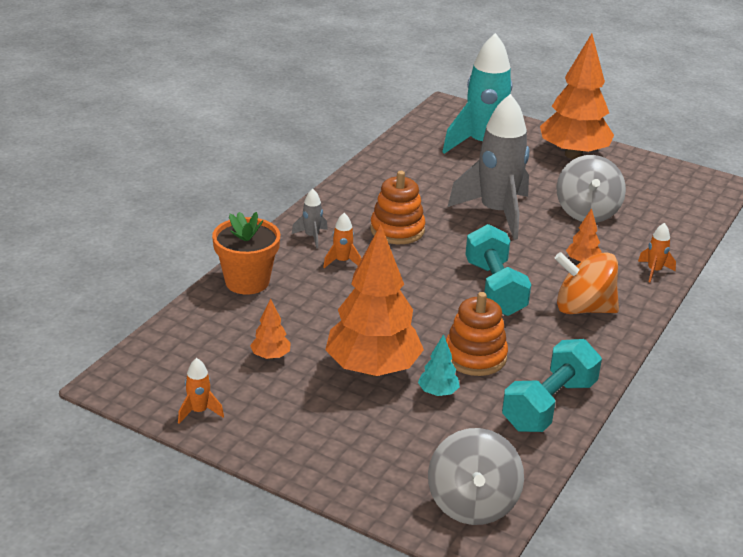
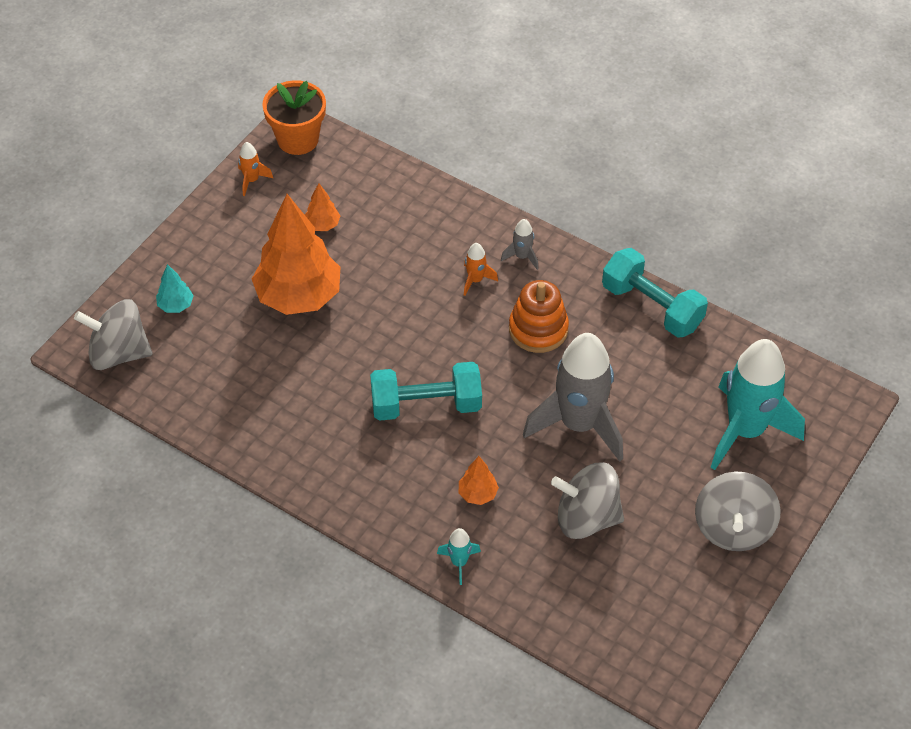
camera: 95 degrees right, 20 degrees up
(247, 281) = (440, 207): orange flower pot -> orange flower pot (298, 139)
(438, 393) = (261, 342): turquoise tree -> turquoise tree (176, 305)
(475, 356) = (312, 375): orange stacking toy -> none
(549, 405) = (235, 425): turquoise dumbbell -> turquoise dumbbell (652, 306)
(573, 154) = (733, 528): orange tree -> grey spinning top
(583, 308) = (388, 479): orange spinning top -> none
(654, 271) = (459, 562): orange rocket -> turquoise rocket

